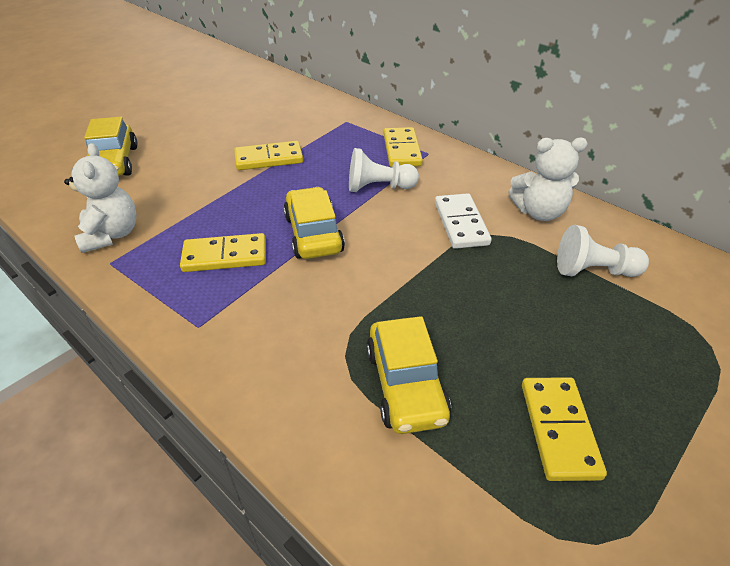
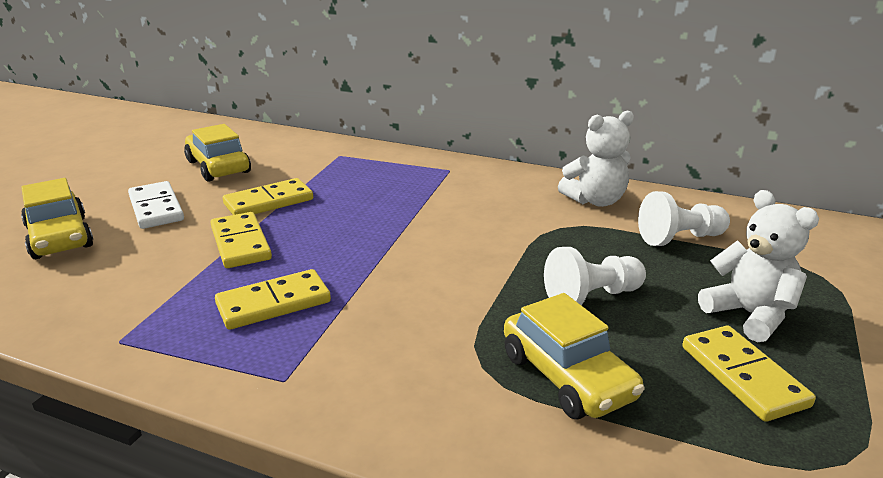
camera: 20 degrees left, 15 degrees down
(111, 235) = (102, 312): white teddy bear -> white teddy bear (749, 315)
(313, 234) = (369, 262): yellow car -> yellow car (218, 167)
(378, 187) = (416, 207): white pawn -> white pawn (592, 297)
(402, 150) = (419, 171): yellow domino -> yellow domino (241, 243)
(461, 223) = (525, 223): white domino -> white domino (156, 208)

